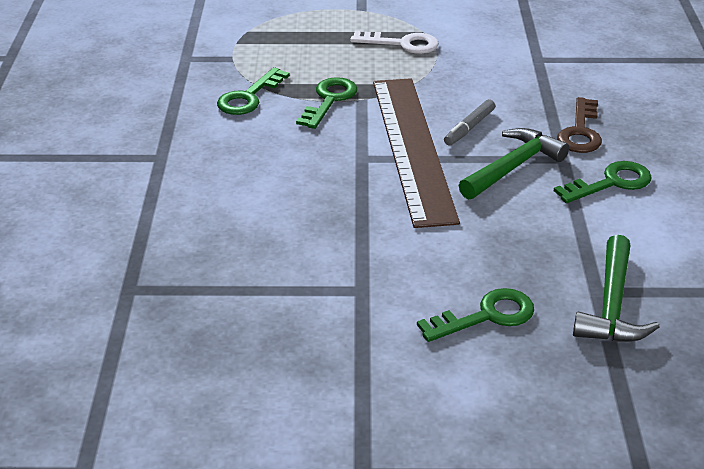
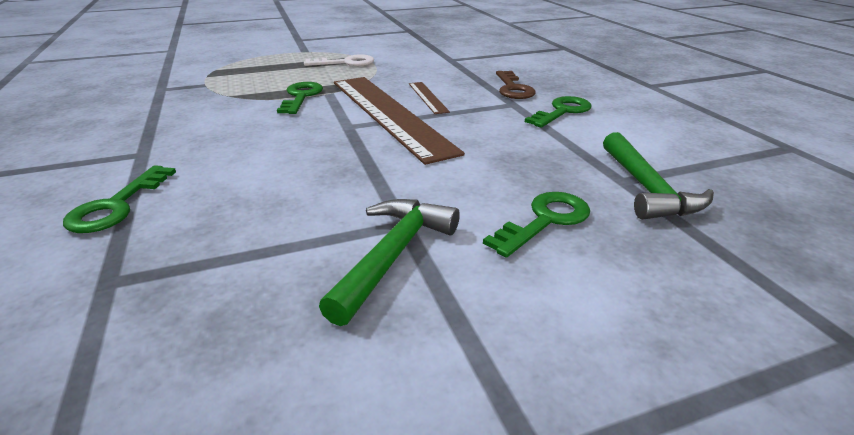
camera: 20 degrees left, 5 degrees down
(249, 97) = (226, 103): green key -> green key (117, 206)
(469, 128) = (427, 97): grey marker -> brown ruler
(513, 167) = (480, 113): green hammer -> green hammer (393, 255)

